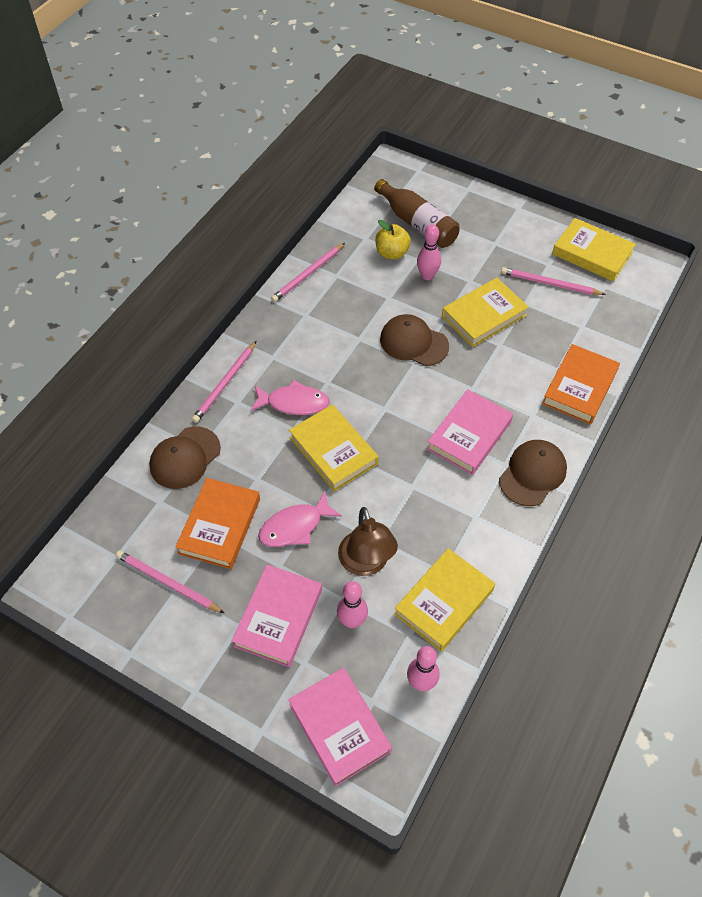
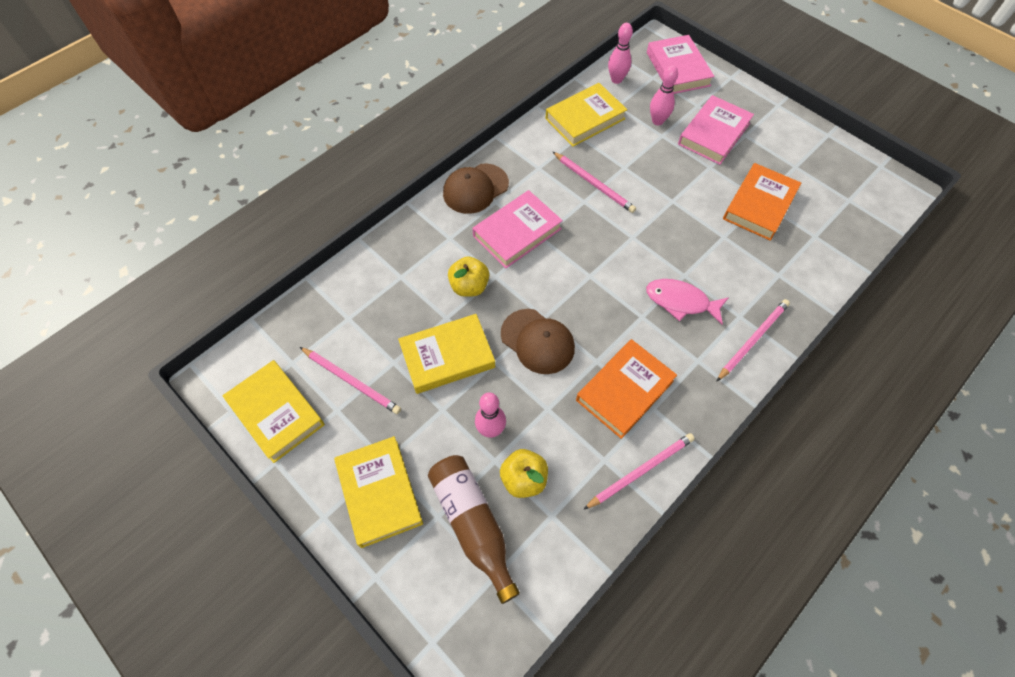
camera: 165 degrees left, 5 degrees up
(167, 583) = (803, 173): pink pencil -> pink pencil (594, 184)
(185, 458) = (793, 270): brown cap -> none
(295, 526) = (693, 191): pink fish -> none
(333, 450) = (648, 246): yellow book -> yellow book (379, 493)
(366, 563) = (638, 154): brown lamp -> none
(492, 374) = (469, 286): none -> yellow apple
(579, 387) = (391, 253): orange book -> orange book (624, 390)

